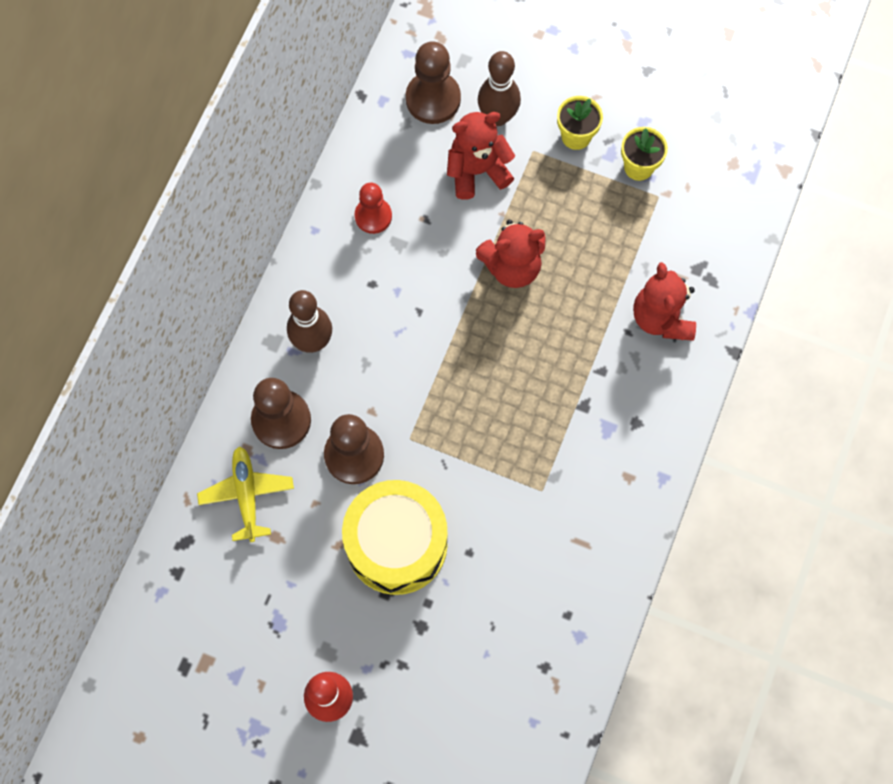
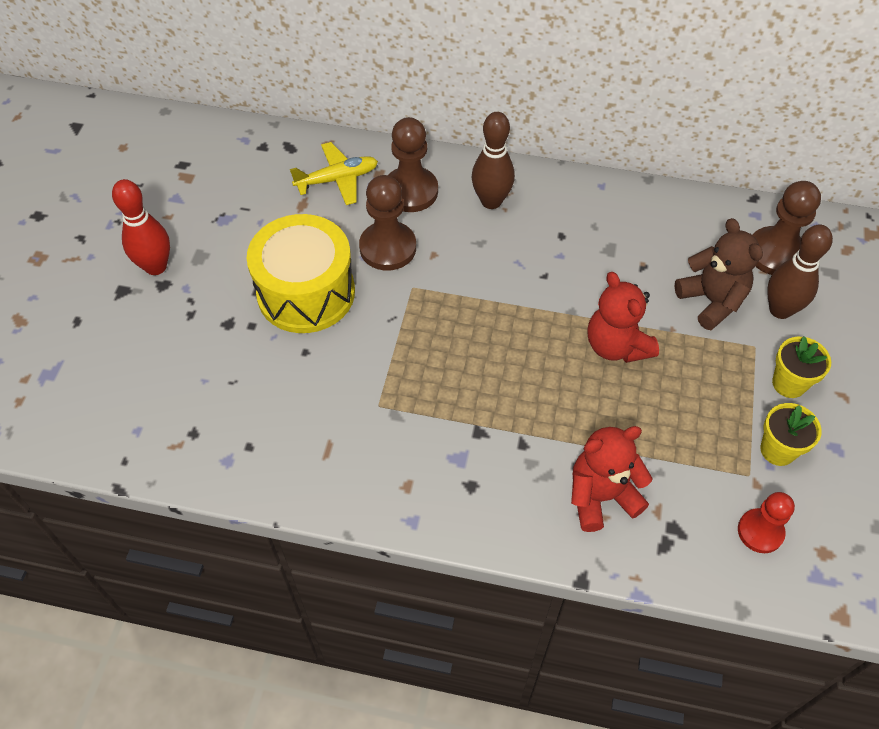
camera: 80 degrees right, 15 degrees down
(373, 216) = (631, 225): red pawn -> red pawn (760, 531)
(477, 171) = (711, 301): red teddy bear -> brown teddy bear

